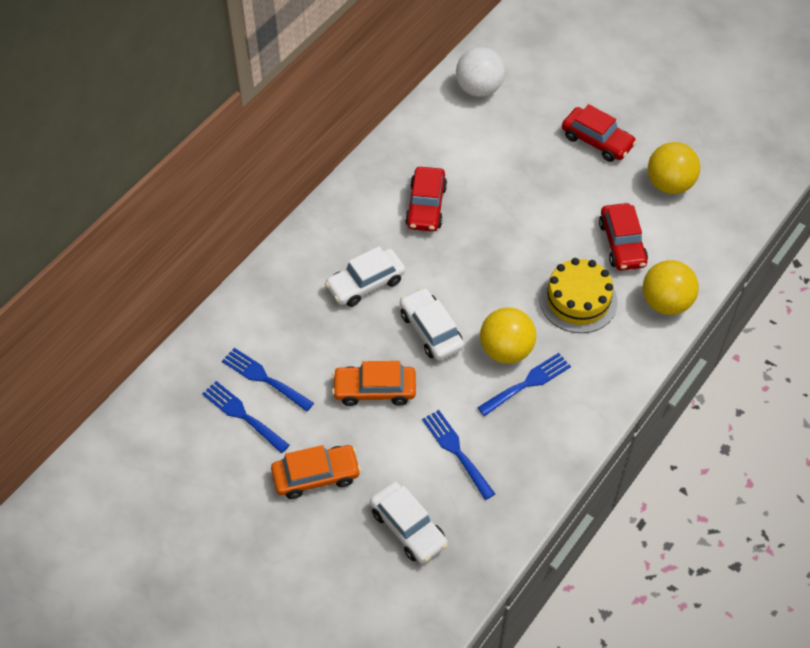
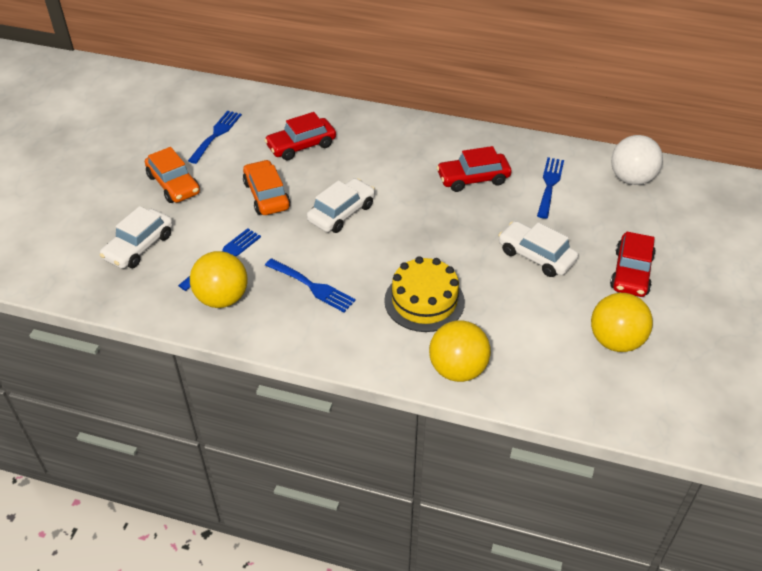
camera: 70 degrees right, 10 degrees down
(264, 378) = (254, 136): blue fork -> blue fork (549, 184)
(365, 283) = (370, 165): white car -> white car (536, 256)
(506, 350) = (342, 264): yellow ball -> yellow ball (222, 298)
(622, 243) = (512, 319): red car -> red car (301, 146)

